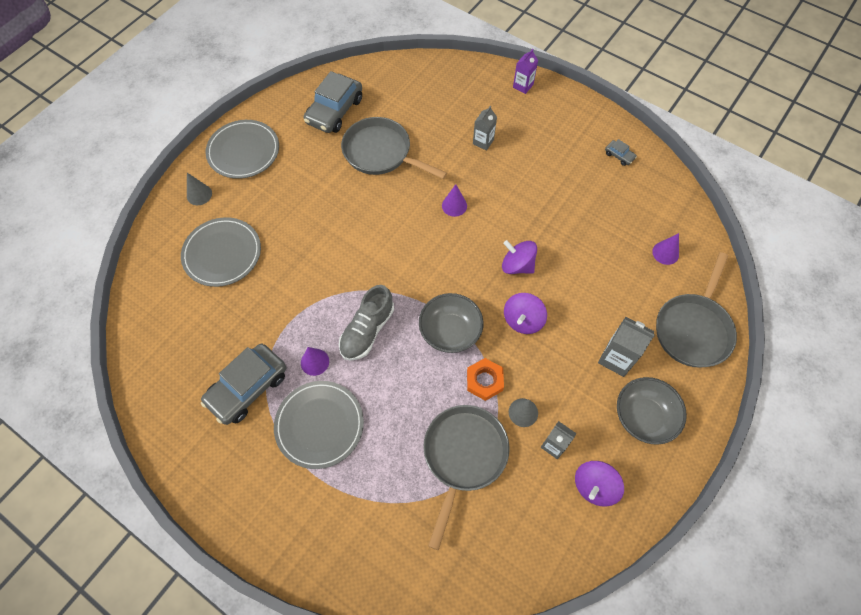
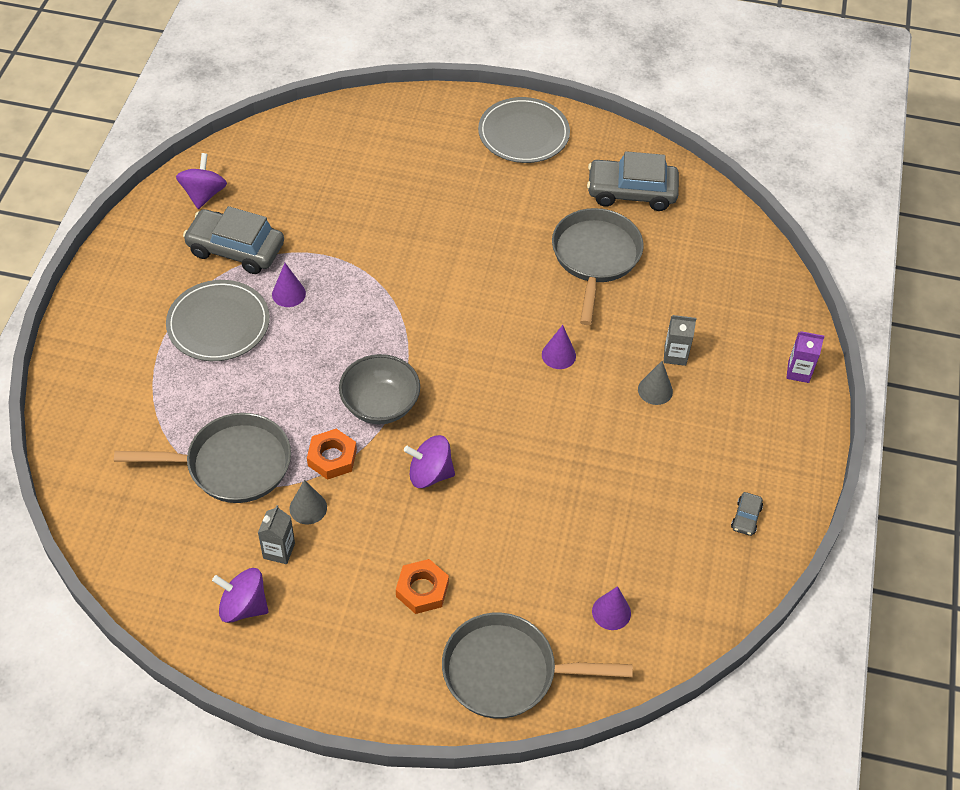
camera: 65 degrees right, 10 degrees down
(199, 194) = (445, 120): grey cone -> grey cone (655, 390)
(222, 253) = (382, 168): grey plate -> none
(367, 330) = (347, 326): grey shoe -> none
(517, 265) = (505, 446): purple spinning top -> purple spinning top (204, 194)
(616, 358) = (422, 589): grey carton -> orange nut
(643, 417) = (353, 639): grey bowl -> none

